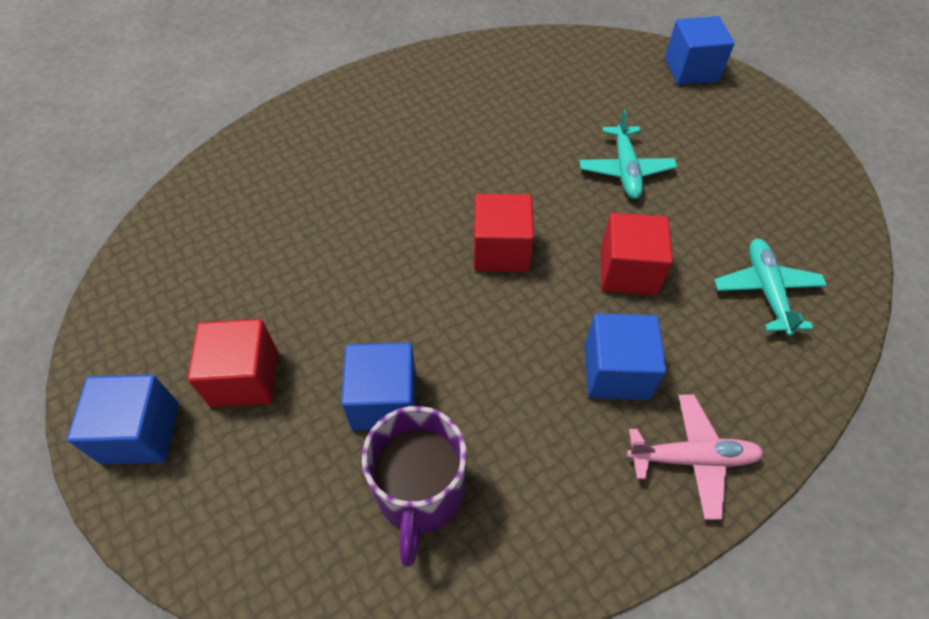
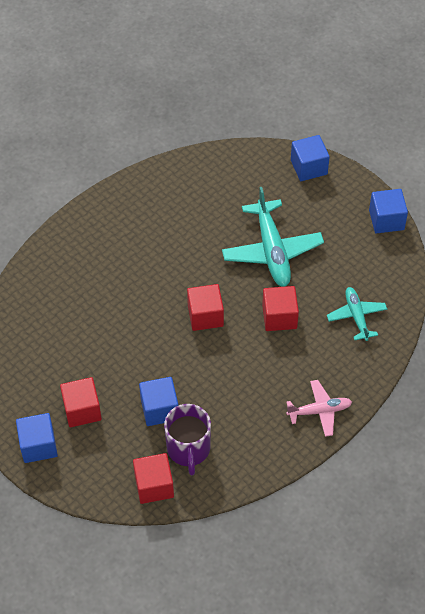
camera: 10 degrees left, 0 degrees up
(331, 564) = (154, 486): none -> red cube
(616, 371) = (278, 374): blue cube -> blue cube (386, 220)
(625, 170) = (272, 251): turquoise plane -> turquoise plane, size x1.72

